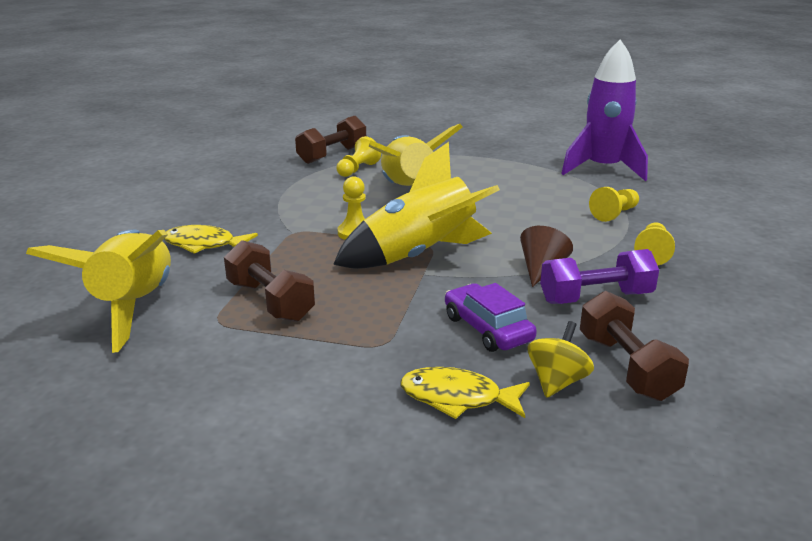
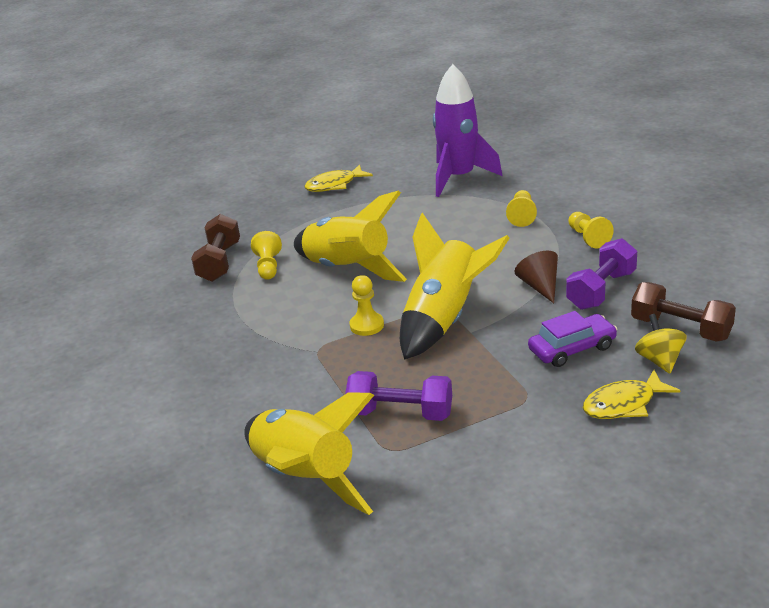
camera: 35 degrees left, 5 degrees up
(204, 244) = (263, 400): yellow fish -> yellow fish (334, 185)
(270, 301) = (401, 413): brown dumbbell -> purple dumbbell
(487, 328) = (572, 349): purple car -> purple car turned 135 degrees clockwise

